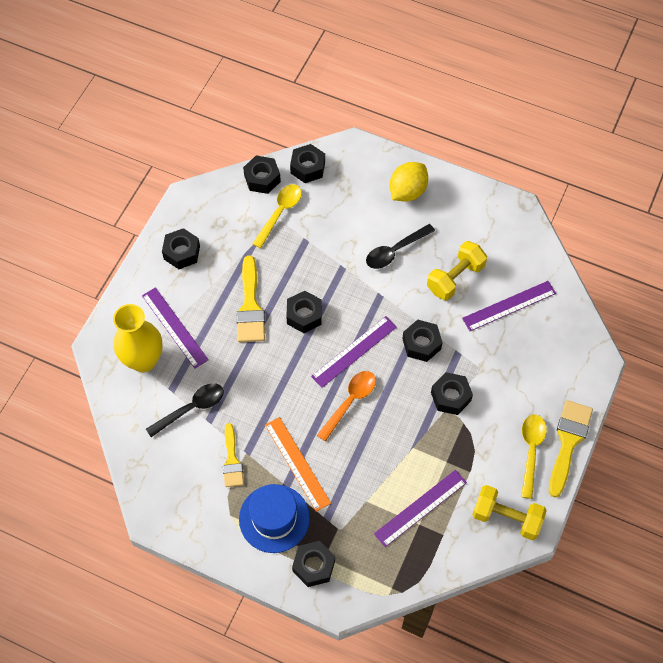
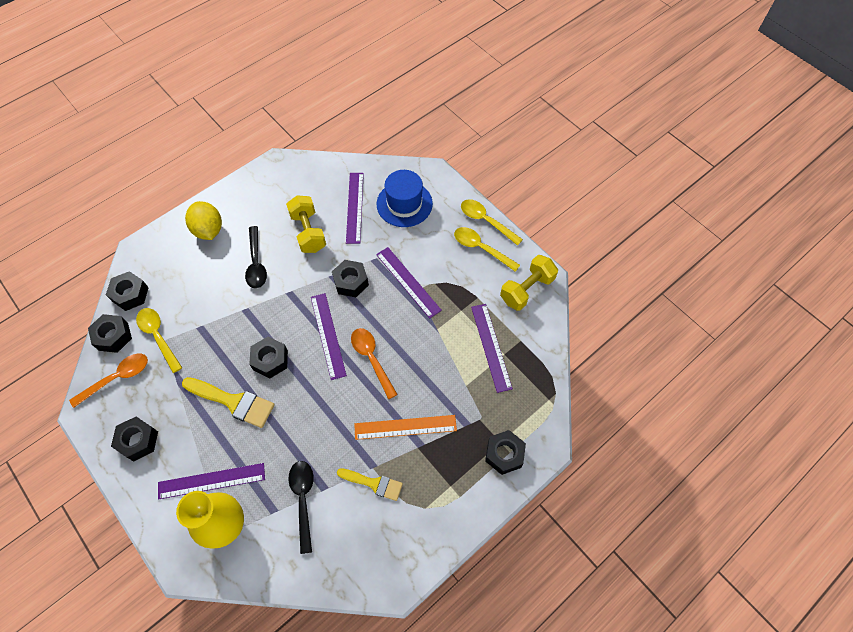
camera: 65 degrees left, 0 degrees up
(227, 204) = (117, 378): none -> orange spoon
(274, 518) = (446, 469): blue hat -> blue hat (404, 204)
(450, 396) = (408, 282): black nut -> purple ruler
(568, 442) = (486, 221): yellow brush -> yellow spoon

